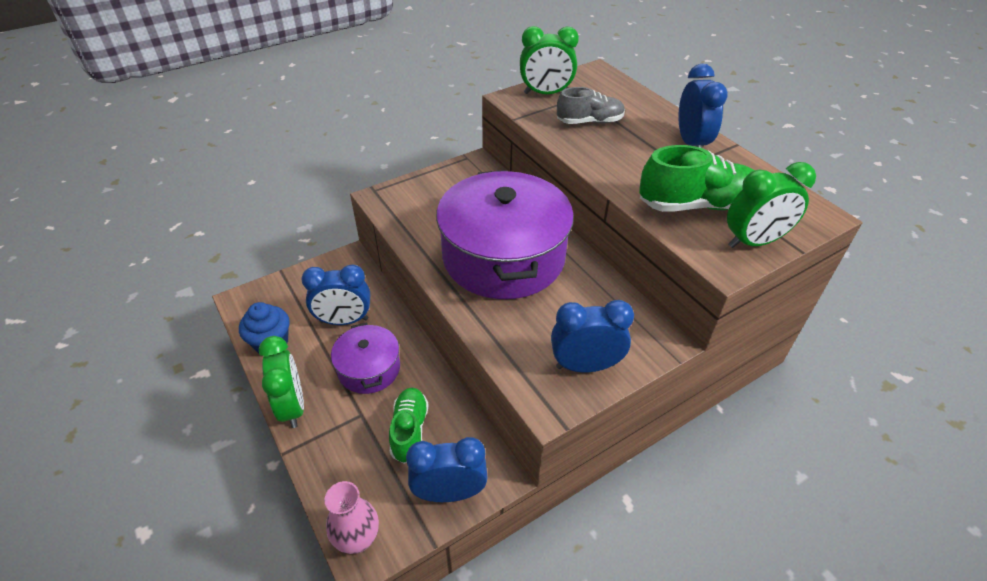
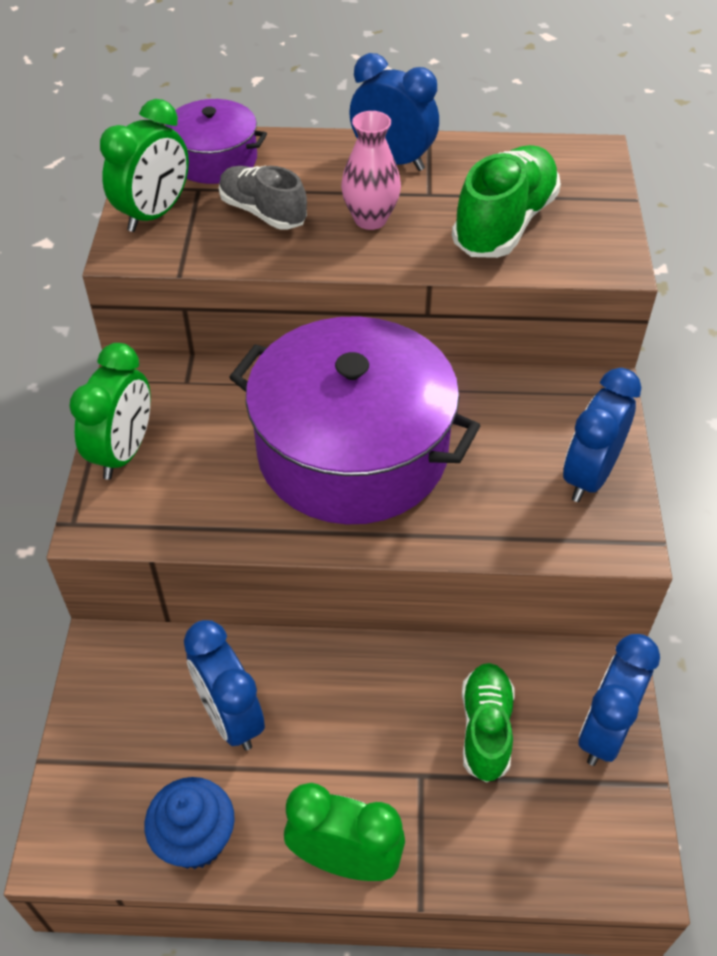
camera: 55 degrees left, 5 degrees up
(344, 320) = (230, 717): blue clock -> blue clock turned 120 degrees clockwise
(358, 539) = (611, 867): pink vase -> pink vase (370, 219)
(369, 368) = (347, 727): purple pot -> purple pot (215, 160)
(409, 430) = (485, 729): green shoe -> green shoe turned 60 degrees clockwise
(589, 122) = (263, 212): grey shoe -> grey shoe turned 75 degrees counterclockwise
(753, 242) = (596, 221): green clock -> green clock (124, 452)

